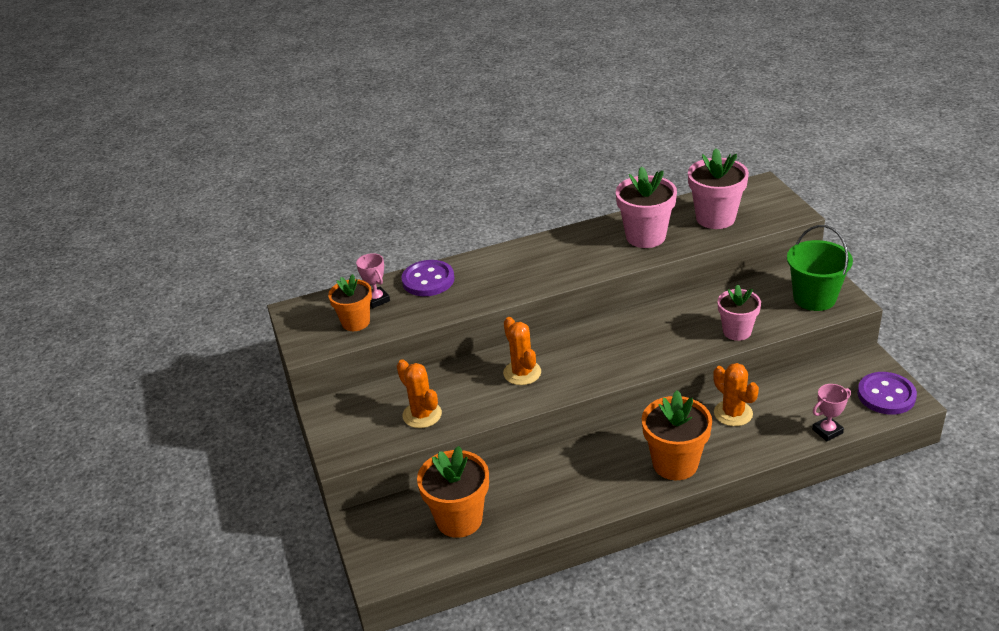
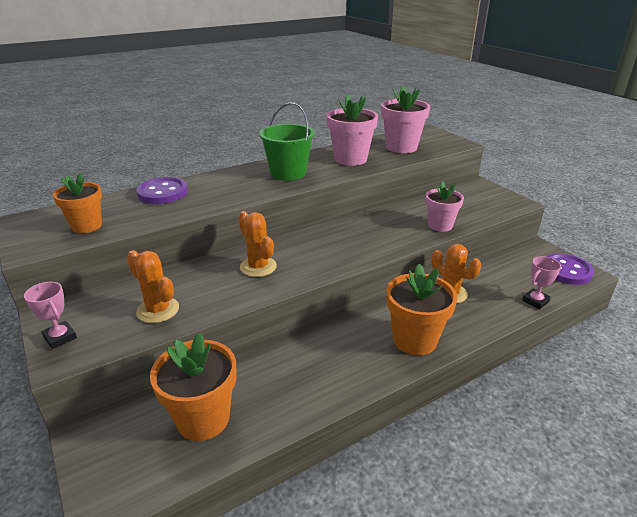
camera: 15 degrees left, 5 degrees down
(376, 300) = (111, 208): pink trophy -> pink trophy (60, 337)
(814, 298) = (490, 201): green bucket -> green bucket (288, 173)

